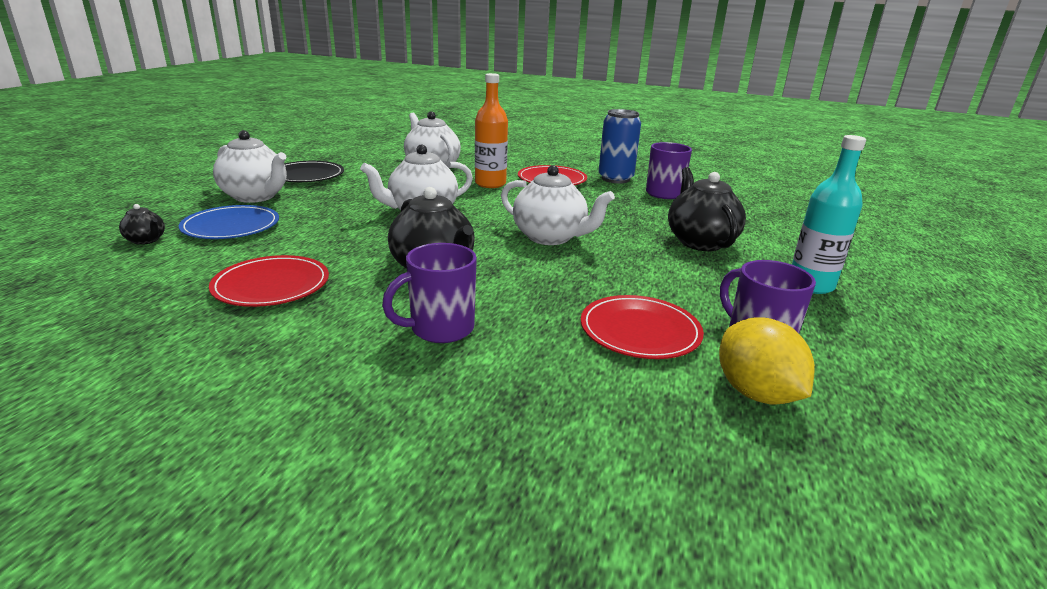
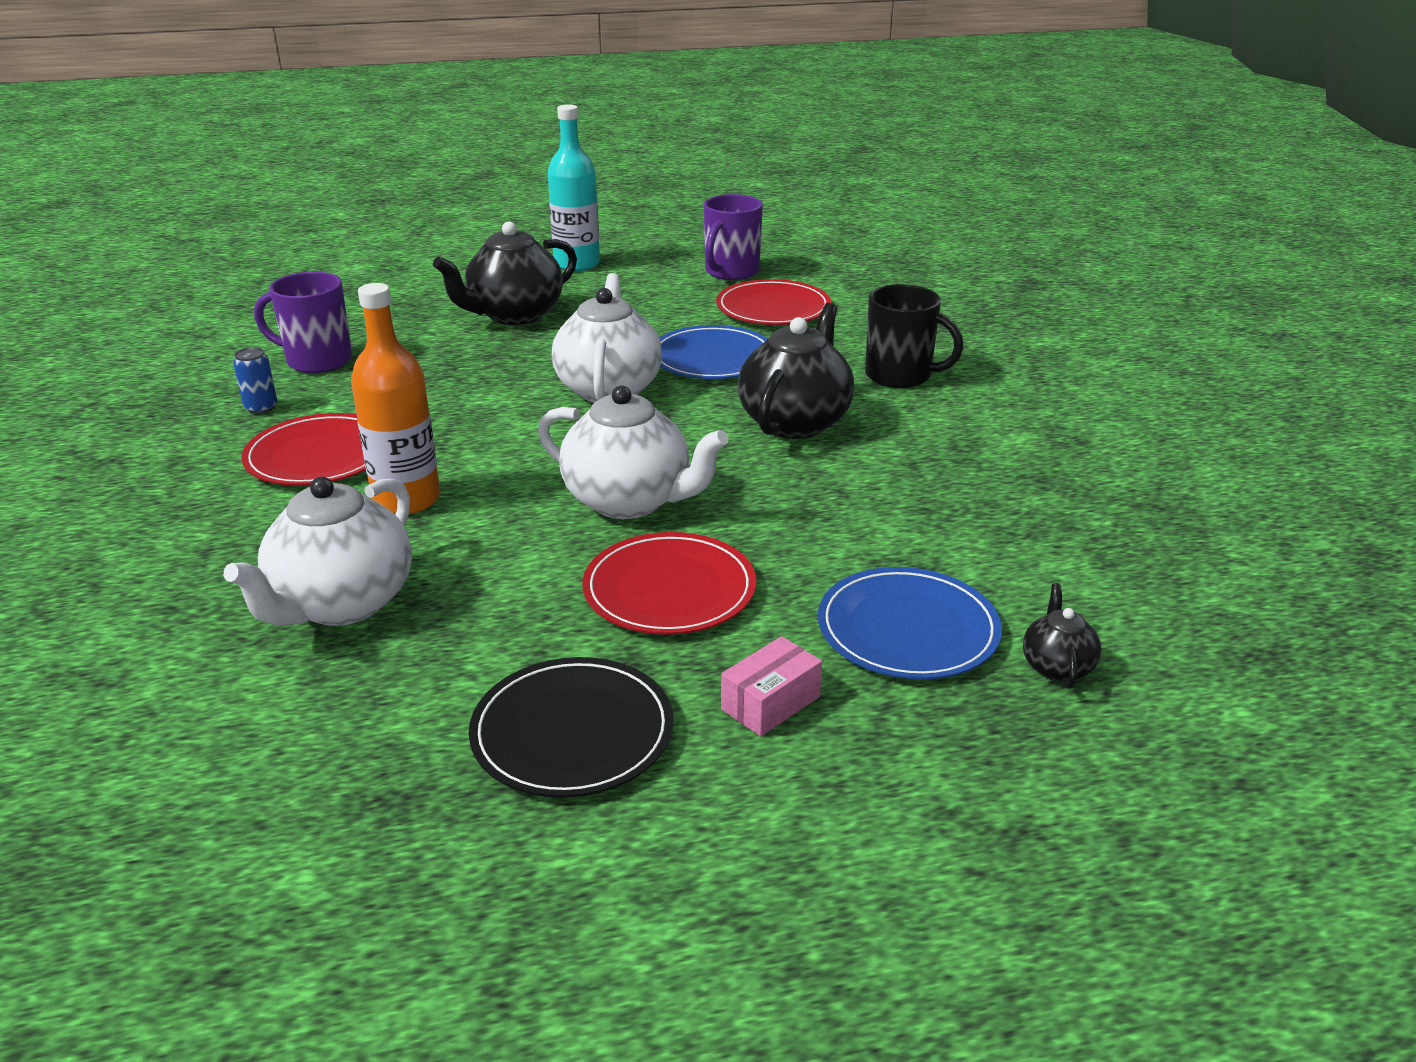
camera: 120 degrees left, 5 degrees up
(256, 197) = (770, 703): white teapot -> pink box
(271, 285) = (977, 489): red plate -> red plate (669, 589)
(440, 329) = (900, 376): purple mug -> black mug
(560, 275) = (712, 358): none -> blue plate
(615, 179) = (261, 408): blue can -> blue can, size x0.46
(755, 393) = (803, 266): yellow lemon -> none

